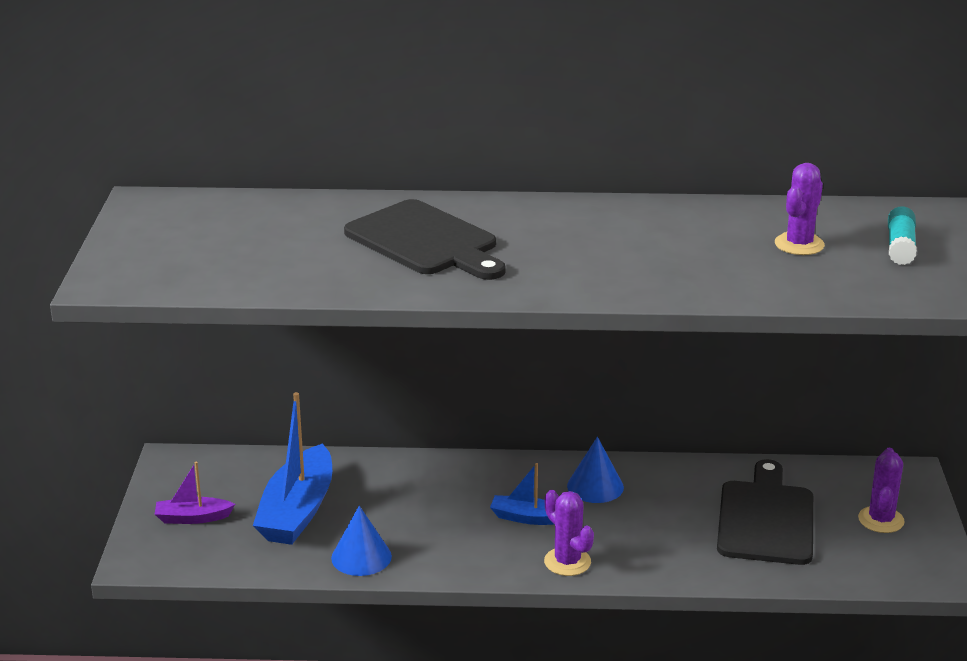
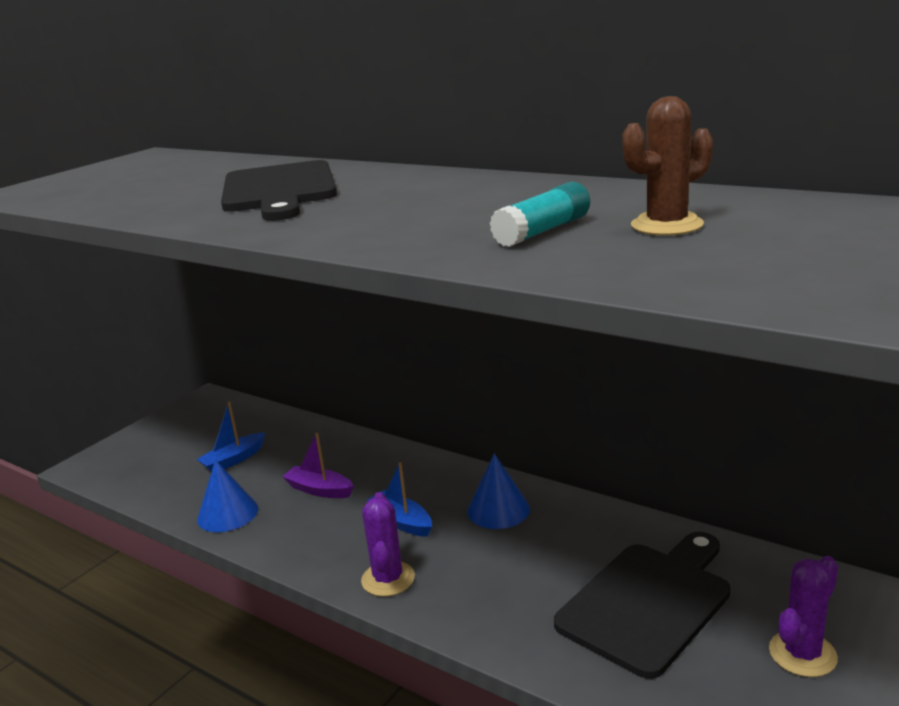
camera: 35 degrees right, 5 degrees down
(193, 518) = (160, 444): purple boat -> purple boat (319, 490)
(298, 511) = (233, 460): blue boat -> blue boat, size x0.52
(799, 244) = (667, 225): purple cactus -> brown cactus
(900, 247) = (816, 240): turquoise glue stick -> turquoise glue stick (542, 231)

